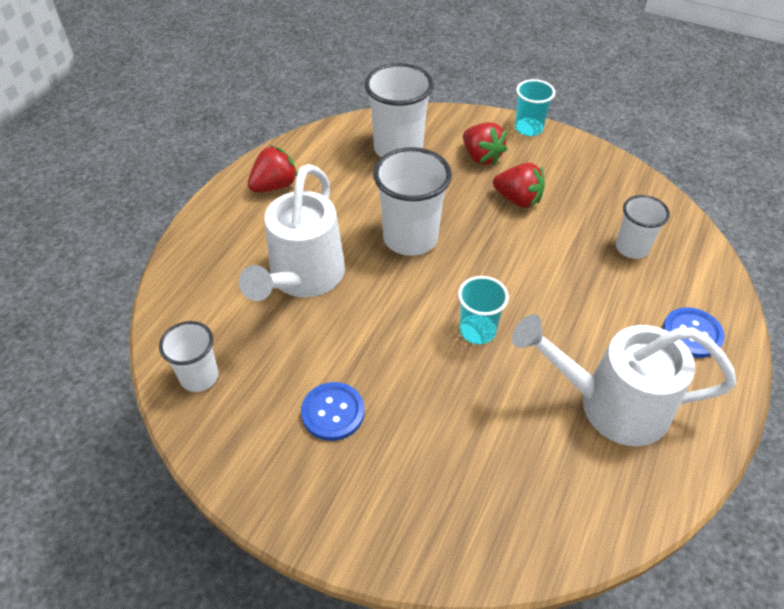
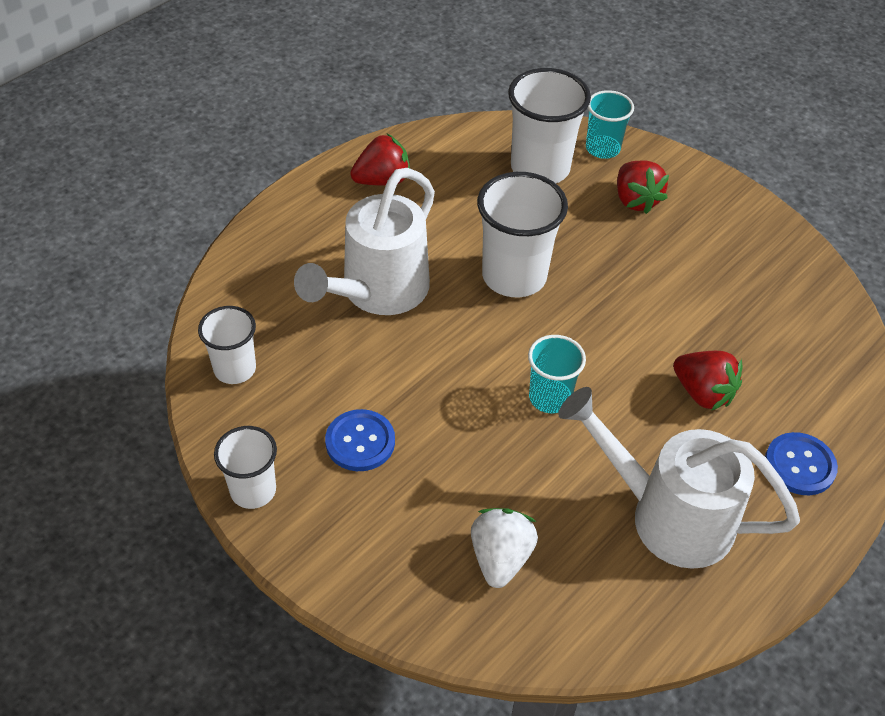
camera: 15 degrees right, 0 degrees up
(491, 483) = (500, 558): none -> white strawberry
(518, 199) = (659, 261): red strawberry -> red strawberry (703, 393)
(528, 128) = (708, 178): turquoise cup -> turquoise cup (602, 148)
(631, 248) = (772, 350): white cup -> white cup (253, 490)

